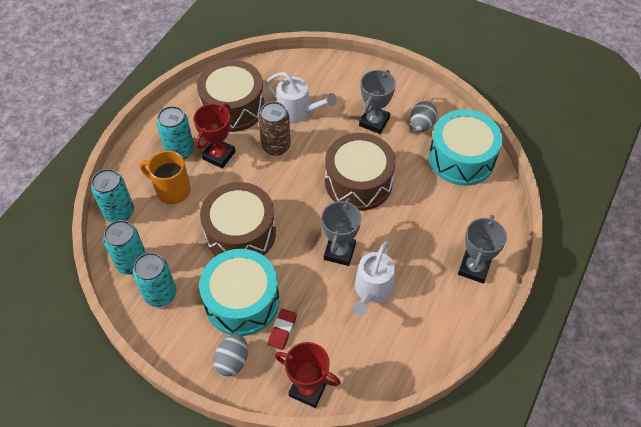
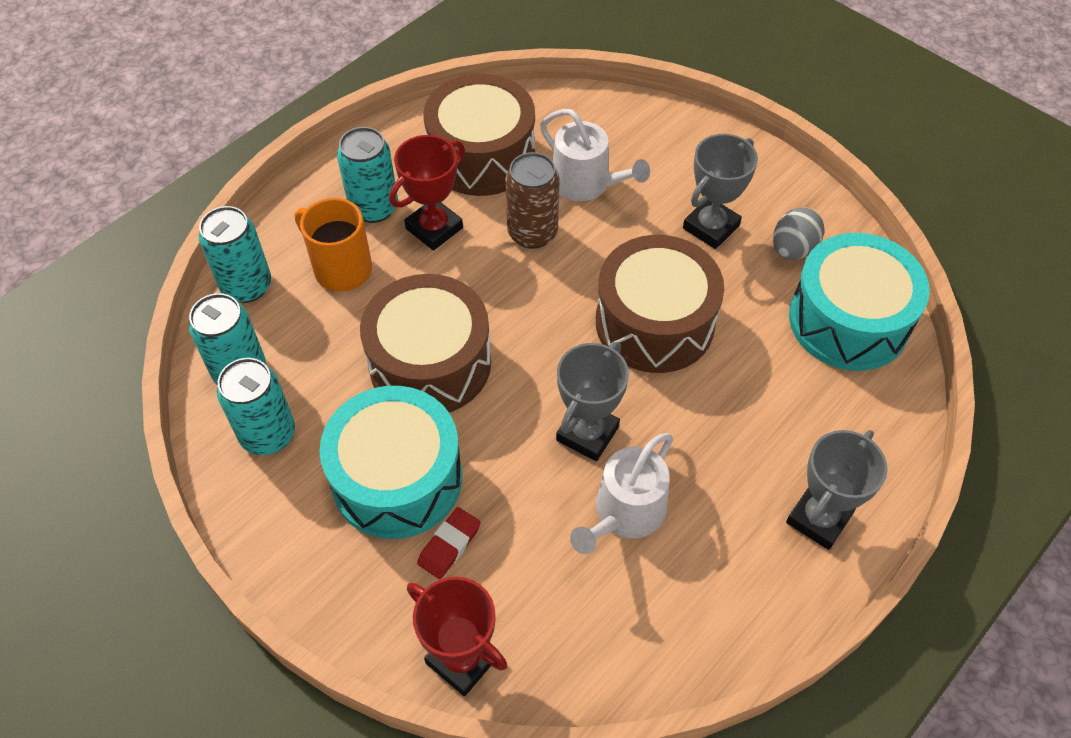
camera: 15 degrees right, 0 degrees up
(232, 361) = (350, 577): grey egg -> none

